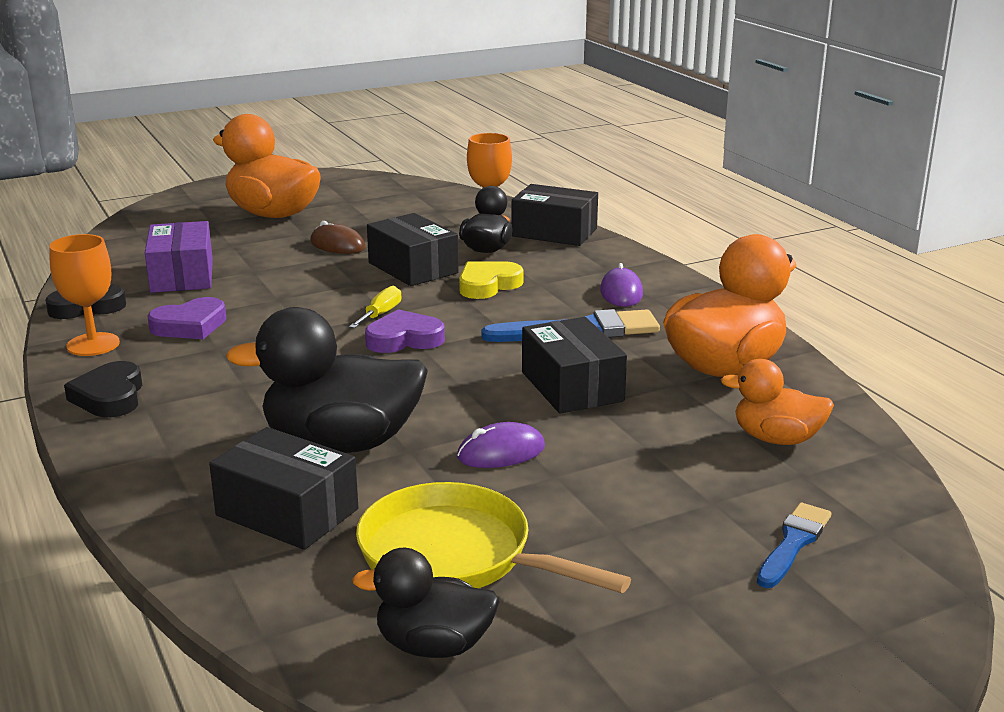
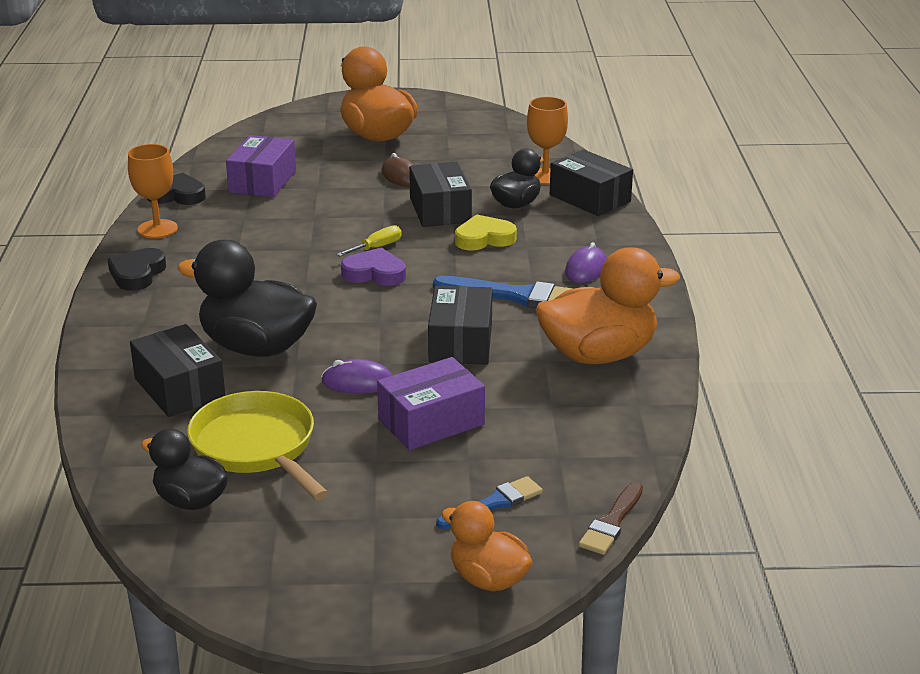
camera: 25 degrees right, 5 degrees up
(190, 325) = (233, 227): purple heart -> none
(629, 474) = (431, 422): none -> purple box
(776, 439) = (571, 424): orange duck -> orange duck (488, 579)
(934, 527) = (612, 522): none -> brown brush

